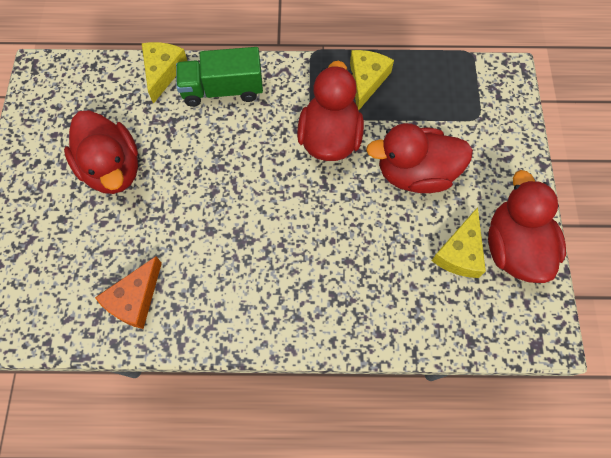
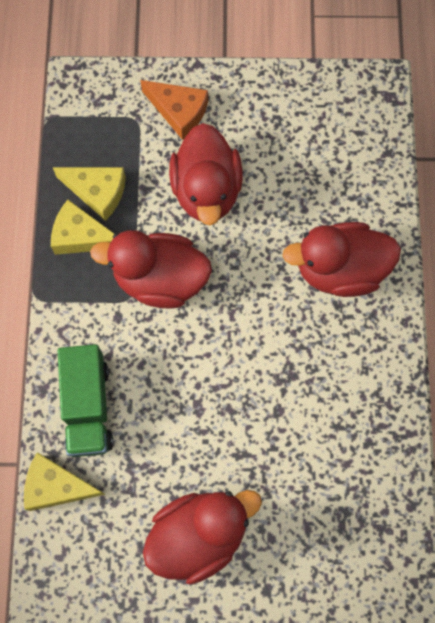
camera: 90 degrees left, 5 degrees up
(135, 299) = (361, 488): orange cheese -> orange cheese (179, 111)
(460, 252) = (297, 154): yellow cheese -> yellow cheese (97, 192)
(514, 247) = (291, 104): red duck -> red duck (340, 270)

